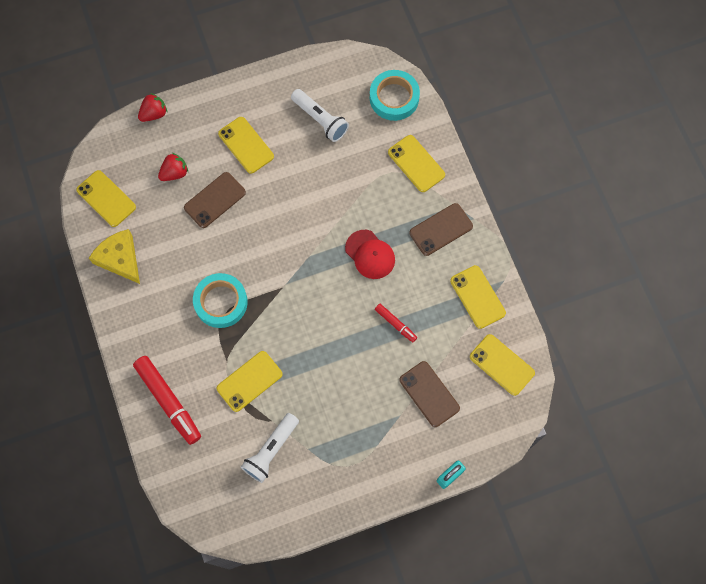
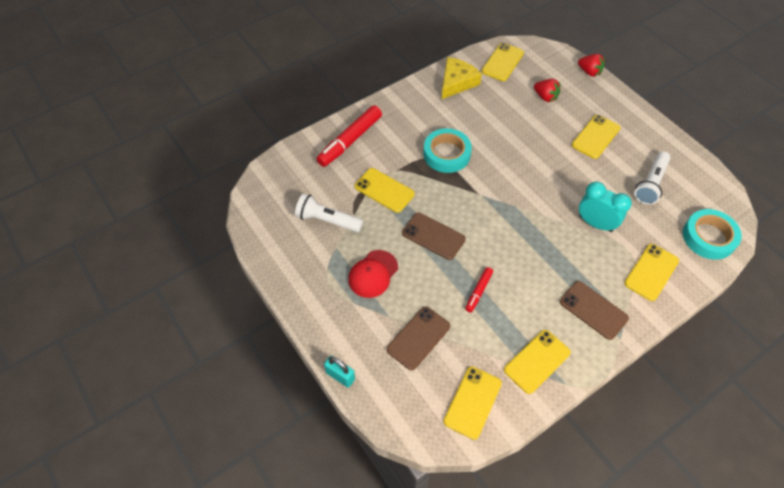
camera: 75 degrees right, 15 degrees down
(215, 200) = (535, 128): brown phone -> brown phone (433, 236)
(351, 189) = (595, 223): none -> turquoise clock
(370, 254) = (538, 254): red cap -> red cap (373, 274)

